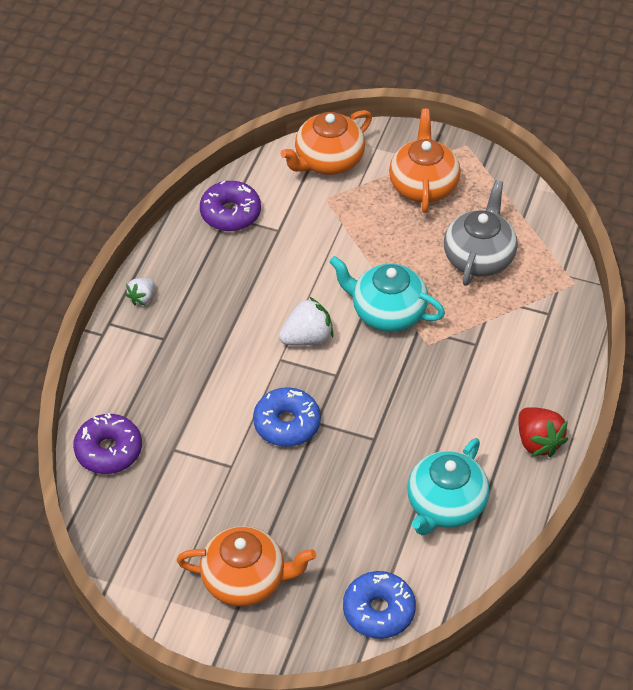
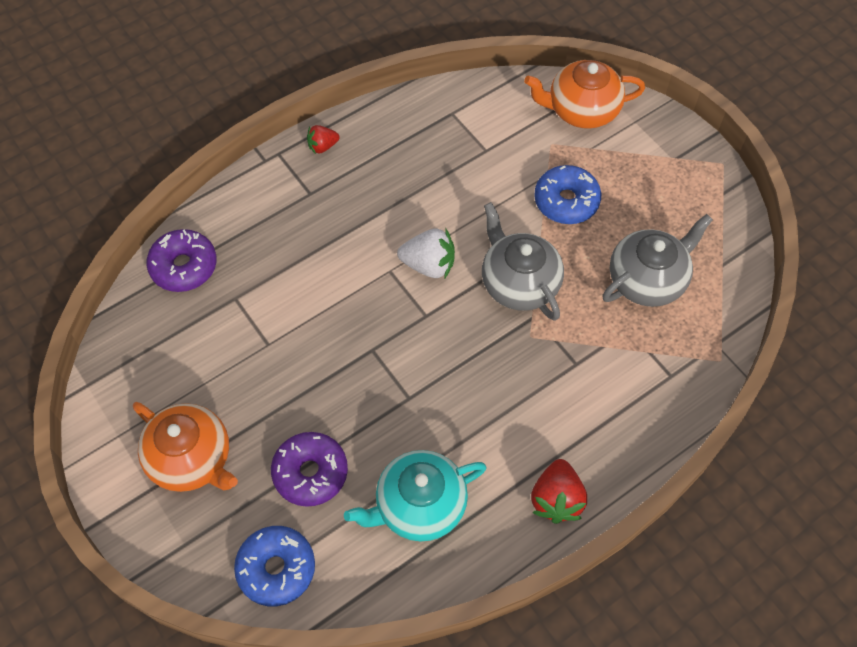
camera: 35 degrees right, 10 degrees up
(142, 298) = (322, 146): white strawberry -> red strawberry
(230, 213) = (457, 112): purple donut -> purple donut (310, 473)
(287, 424) = (345, 335): blue donut -> blue donut (566, 201)
(387, 312) = (519, 283): turquoise teapot -> grey teapot
(423, 185) = (650, 180): orange teapot -> none

